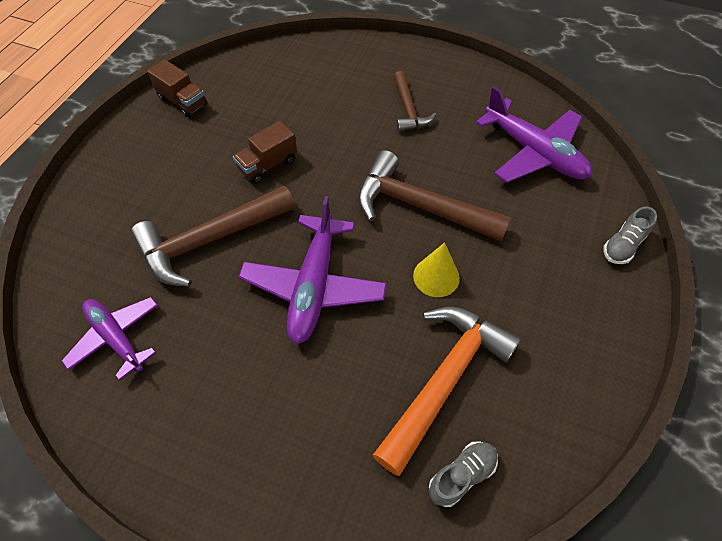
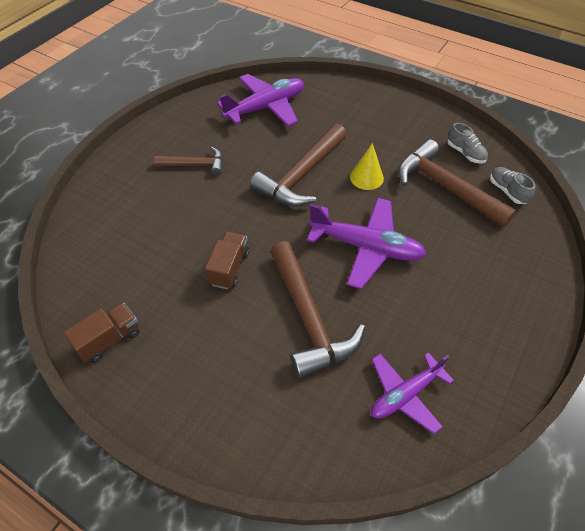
camera: 80 degrees left, 5 degrees down
(268, 165) = (229, 268): brown truck -> brown truck turned 135 degrees counterclockwise
(445, 380) = (446, 187): orange hammer -> brown hammer
(622, 245) = (354, 89): grey shoe -> grey shoe (465, 153)

